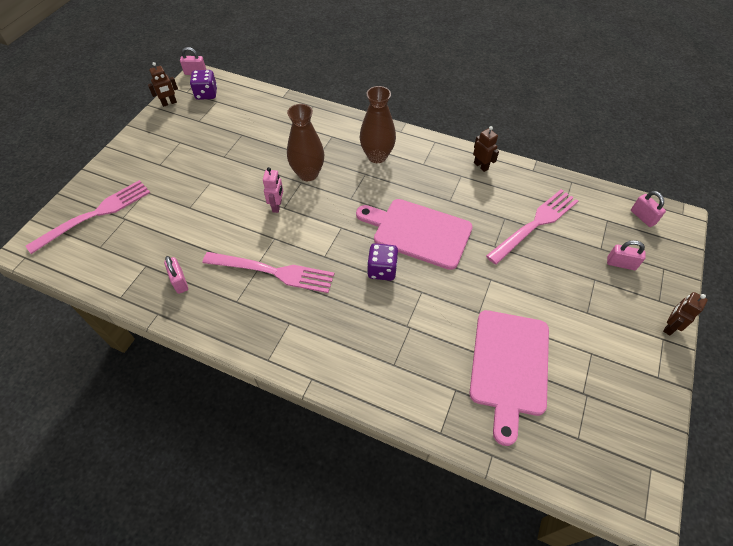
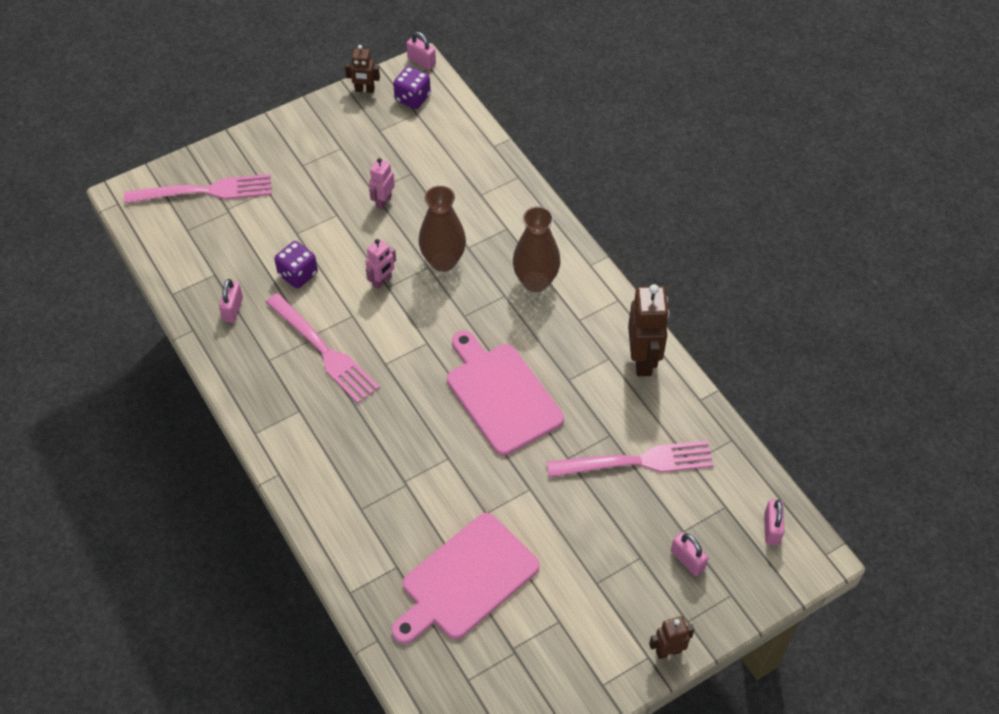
camera: 35 degrees right, 0 degrees up
(236, 159) = (383, 201): none -> pink robot
(382, 270) = (429, 412): purple dice -> purple dice (298, 274)
(481, 166) = (643, 360): brown robot -> brown robot, size x1.80

